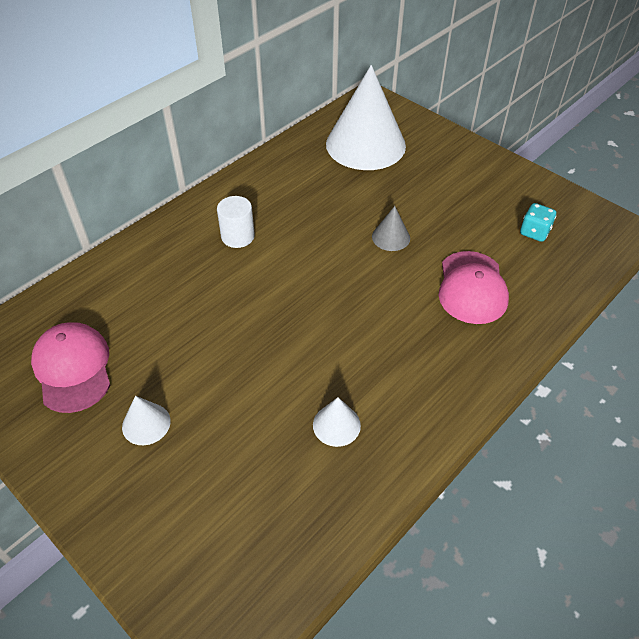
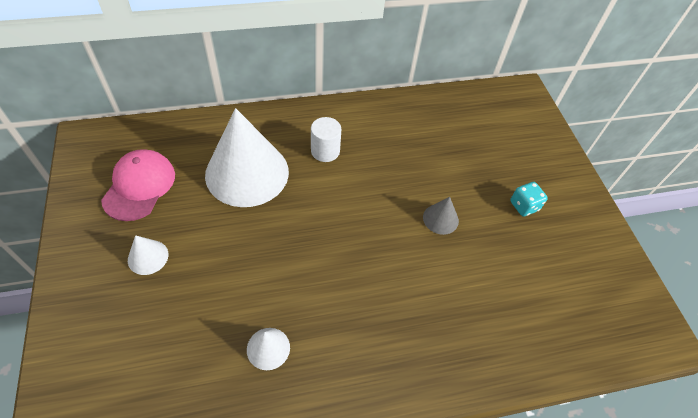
camera: 30 degrees right, 5 degrees up
(365, 144) = (486, 128): white cone -> white cone (247, 173)
(472, 288) = (472, 304): pink cap -> none
(534, 232) = (571, 288): turquoise dice -> turquoise dice (524, 206)

